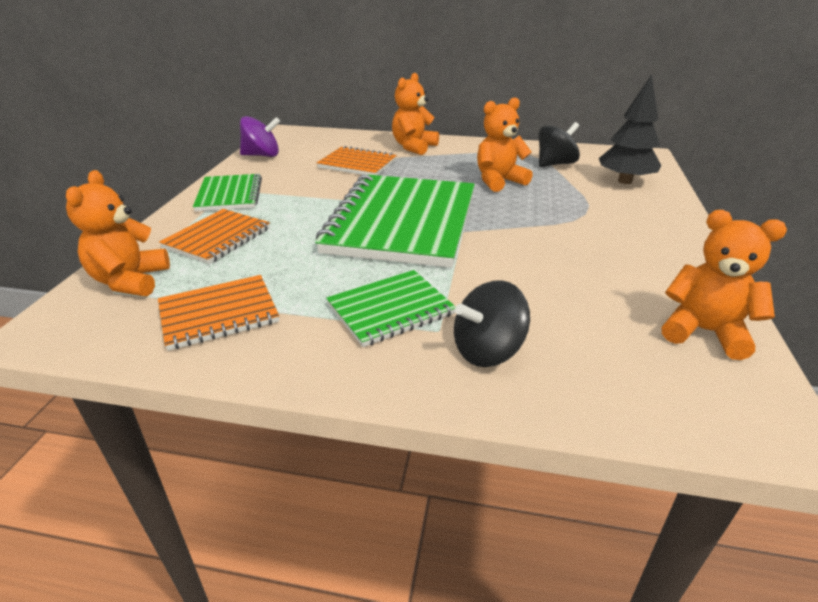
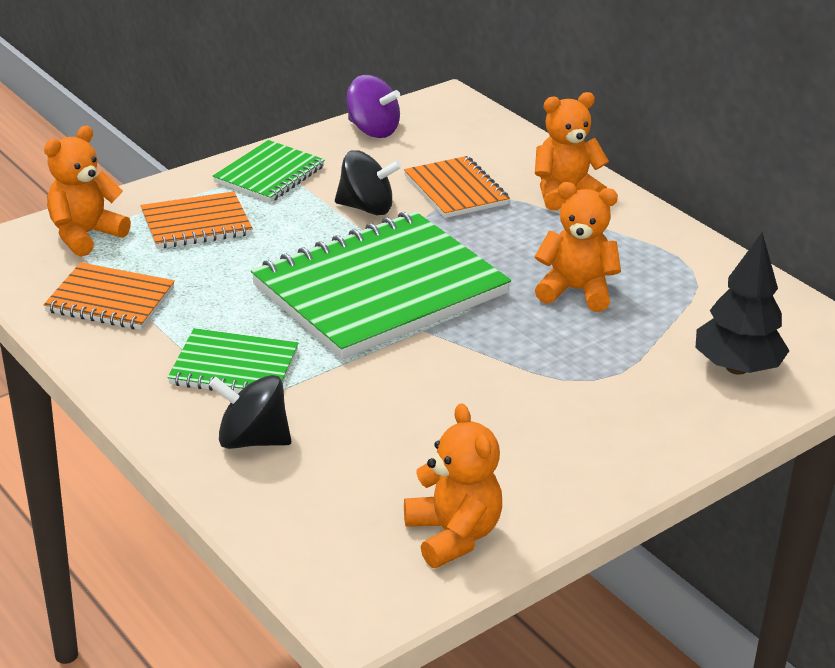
camera: 40 degrees right, 0 degrees up
(555, 164) = (697, 301): black spinning top -> black spinning top (366, 208)

